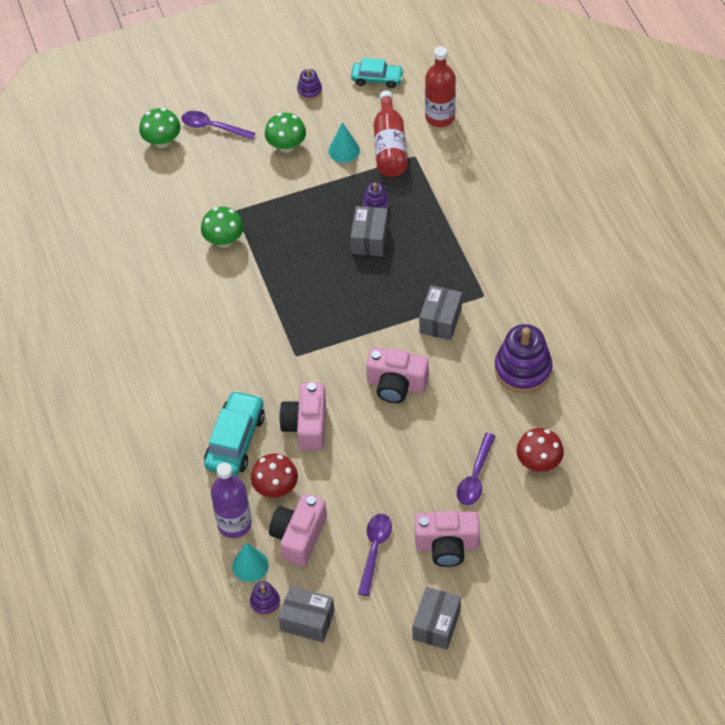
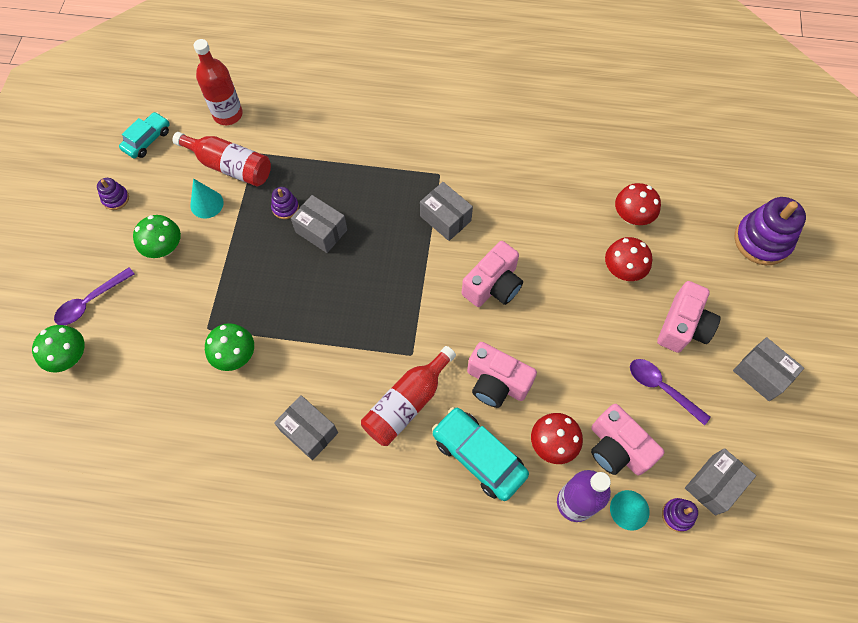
camera: 65 degrees left, 10 degrees up
(191, 319) = (309, 431): none -> grey box
(251, 371) = (407, 403): none -> red bottle
(475, 476) = (622, 270): purple spoon -> red mushroom
(523, 369) = (532, 183): purple stacking toy -> purple stacking toy (762, 240)

